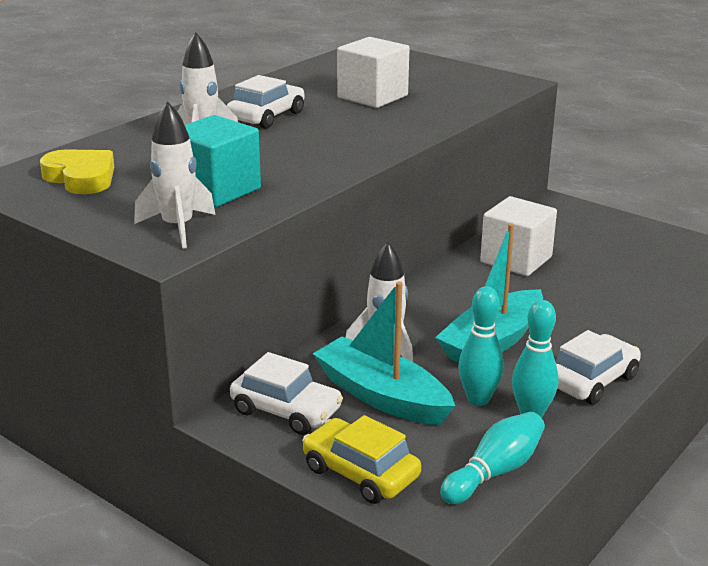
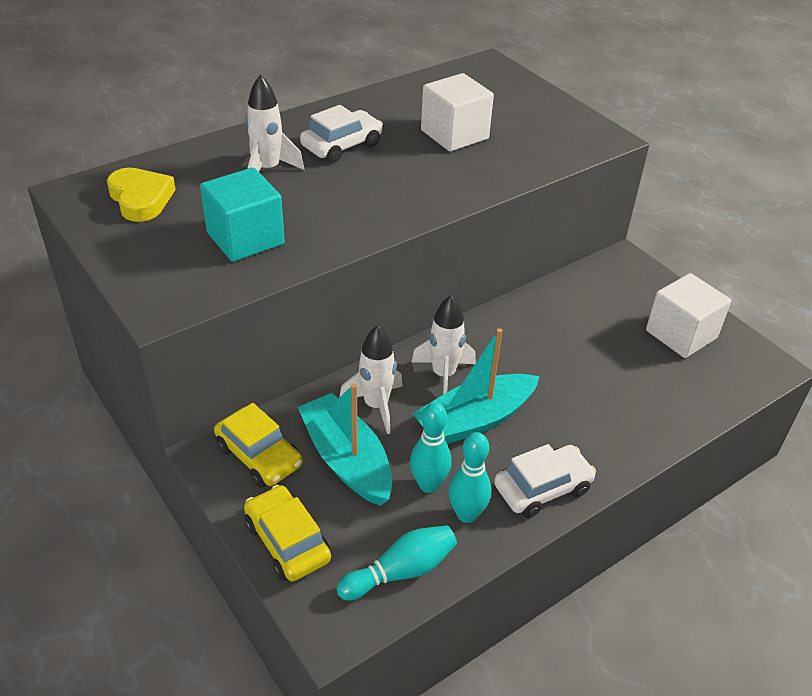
camera: 15 degrees right, 15 degrees up
(178, 228) = (187, 282): white rocket -> white rocket (443, 375)
(286, 411) = (259, 456): white car -> yellow car
(516, 259) = (548, 323): white cube -> white cube (681, 334)

